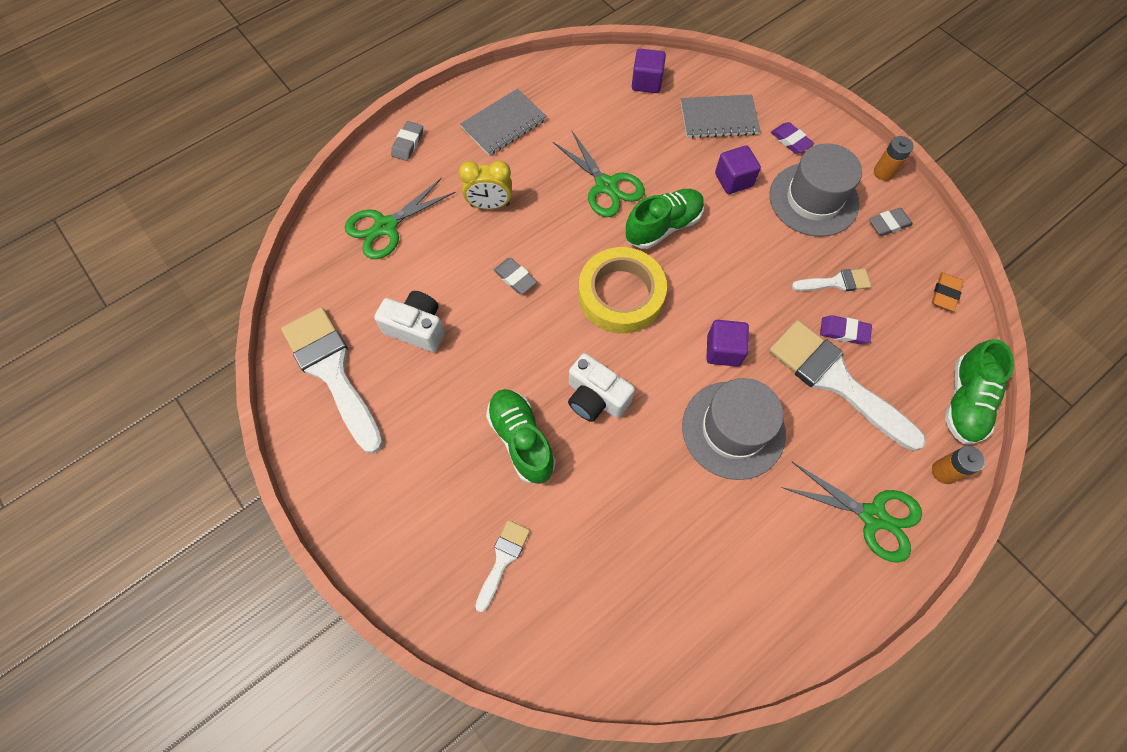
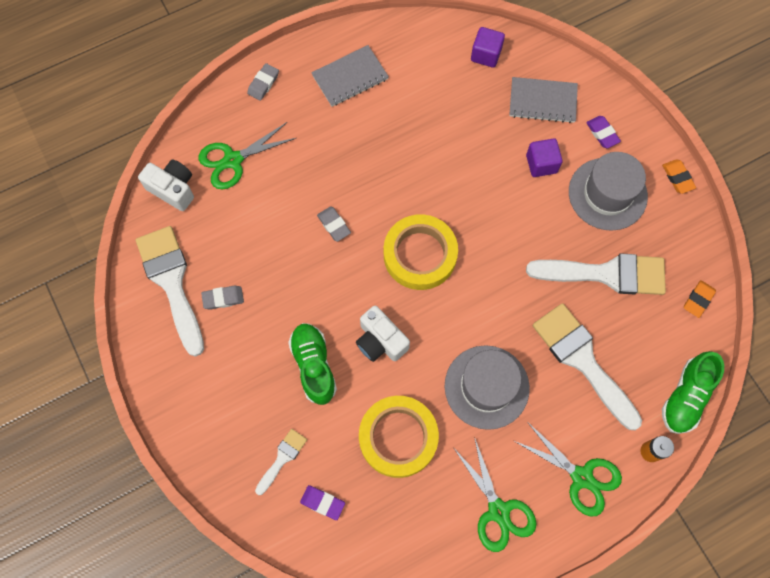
camera: 10 degrees right, 5 degrees up
(417, 328) = (245, 256): white camera -> white camera (173, 189)
(490, 205) = (324, 154): yellow clock -> none
(606, 185) = (428, 151): green scissors -> green scissors (498, 511)
(641, 508) = (398, 437): none -> yellow tape
(663, 226) = (469, 198): green shoe -> none
(723, 350) = (494, 318): purple cube -> none
(836, 282) = (606, 274): white brush -> white brush, size x2.05
(844, 331) = (601, 319): purple eraser -> purple eraser (322, 502)
(883, 172) = (677, 178): orange battery -> orange eraser
(888, 224) = (668, 228): grey eraser -> grey eraser (223, 298)

